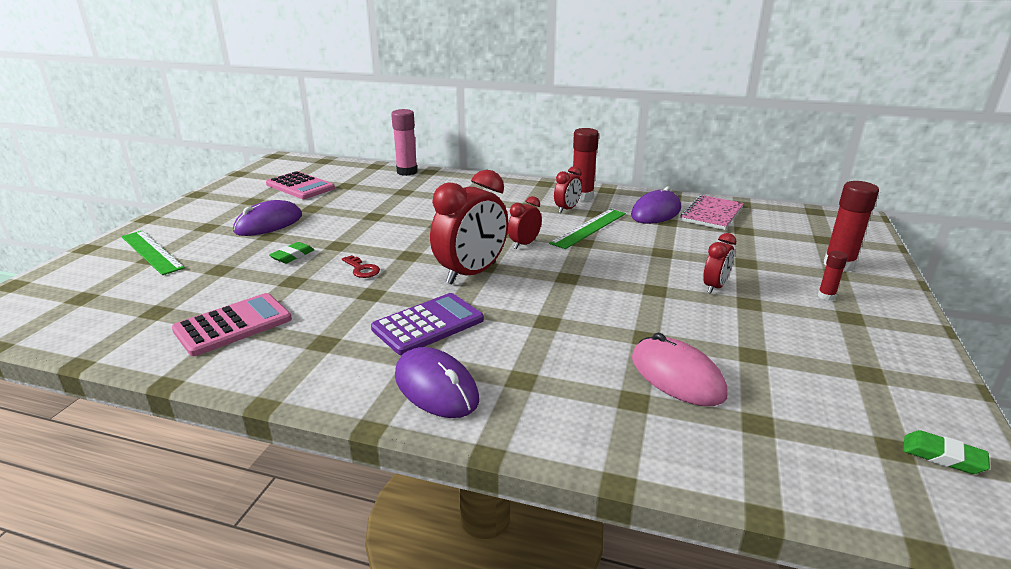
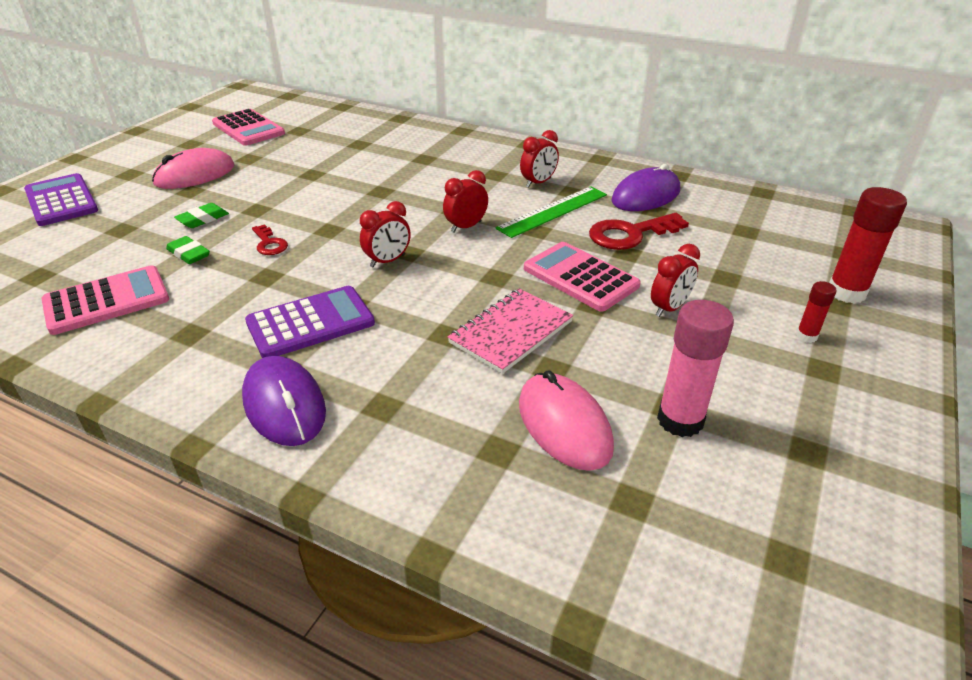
camera: 10 degrees right, 10 degrees up
(152, 252) = (61, 201): green ruler -> purple calculator
(269, 223) = (195, 175): purple mouse -> pink mouse
(407, 172) = (374, 117): pink glue stick -> pink glue stick (680, 420)
(471, 273) = (388, 261): red clock -> red clock, size x0.51
(582, 196) = (565, 166): red glue stick -> none
(635, 272) = (580, 277): none -> pink calculator
(658, 239) = (630, 234): none -> red key
(712, 214) = (715, 204): pink notebook -> pink notebook (511, 332)
(942, 456) = (844, 579): green eraser -> green eraser (189, 254)

